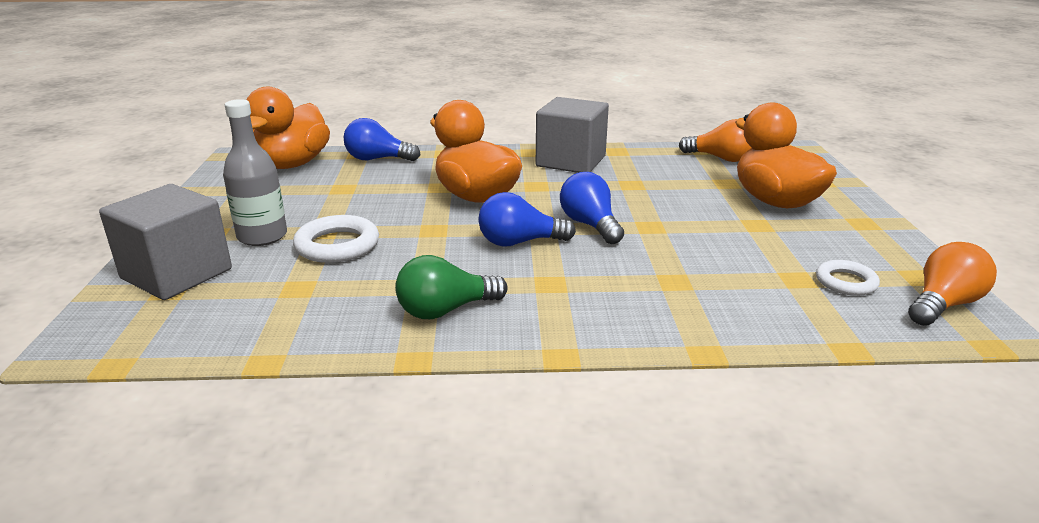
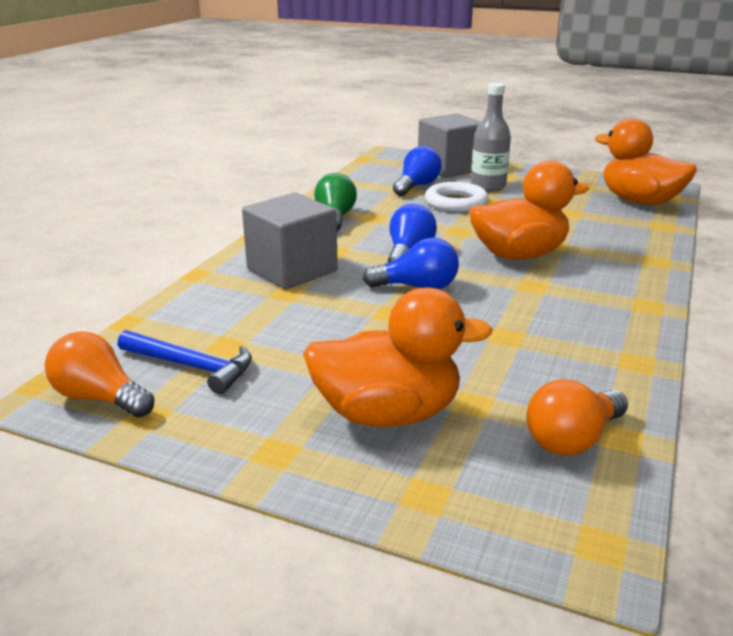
camera: 115 degrees right, 0 degrees up
(378, 159) = (644, 231): blue light bulb -> blue light bulb (417, 186)
(571, 161) = (603, 320): grey cube -> grey cube (292, 270)
(846, 282) = (192, 366): white ring -> blue hammer
(943, 304) = (100, 398): orange light bulb -> orange light bulb turned 135 degrees clockwise

